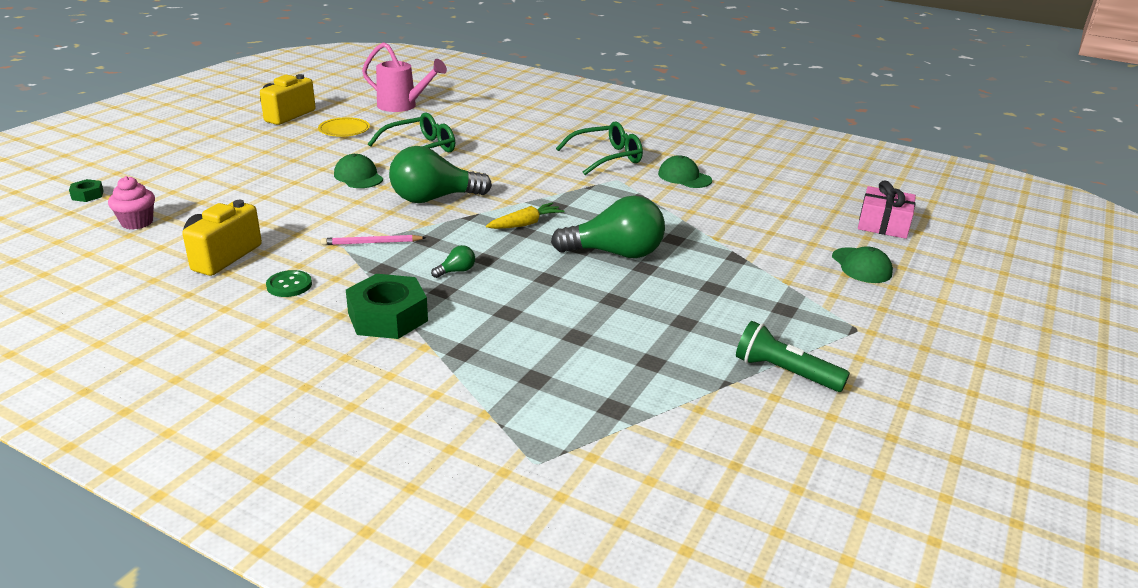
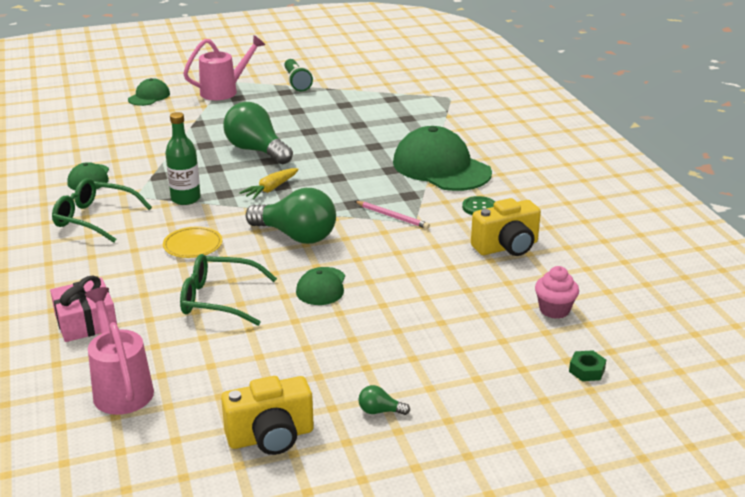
camera: 135 degrees left, 0 degrees up
(344, 130) = (246, 368): yellow plate -> yellow plate (193, 245)
(388, 317) = (441, 167): green nut -> green cap
(456, 271) = (366, 177): green light bulb -> green light bulb (380, 411)
(525, 224) = (271, 189): yellow carrot -> yellow carrot turned 60 degrees counterclockwise
(577, 191) = (185, 199): none -> green bottle
(819, 311) = (224, 91): none -> pink watering can
(883, 224) = (72, 106): pink gift -> pink gift (86, 322)

